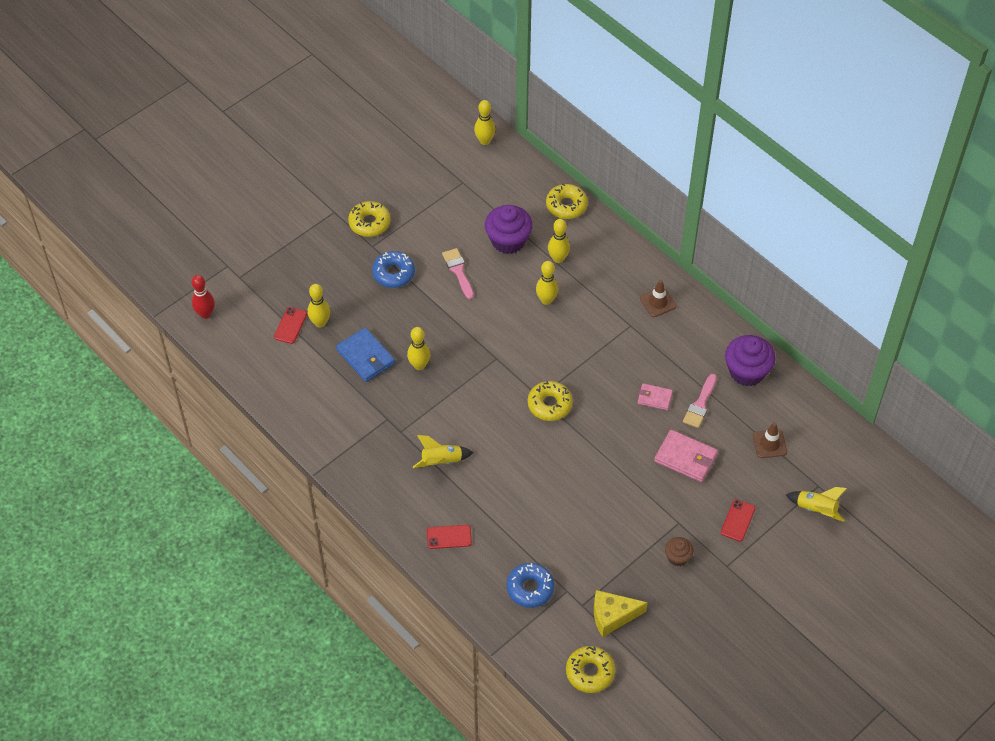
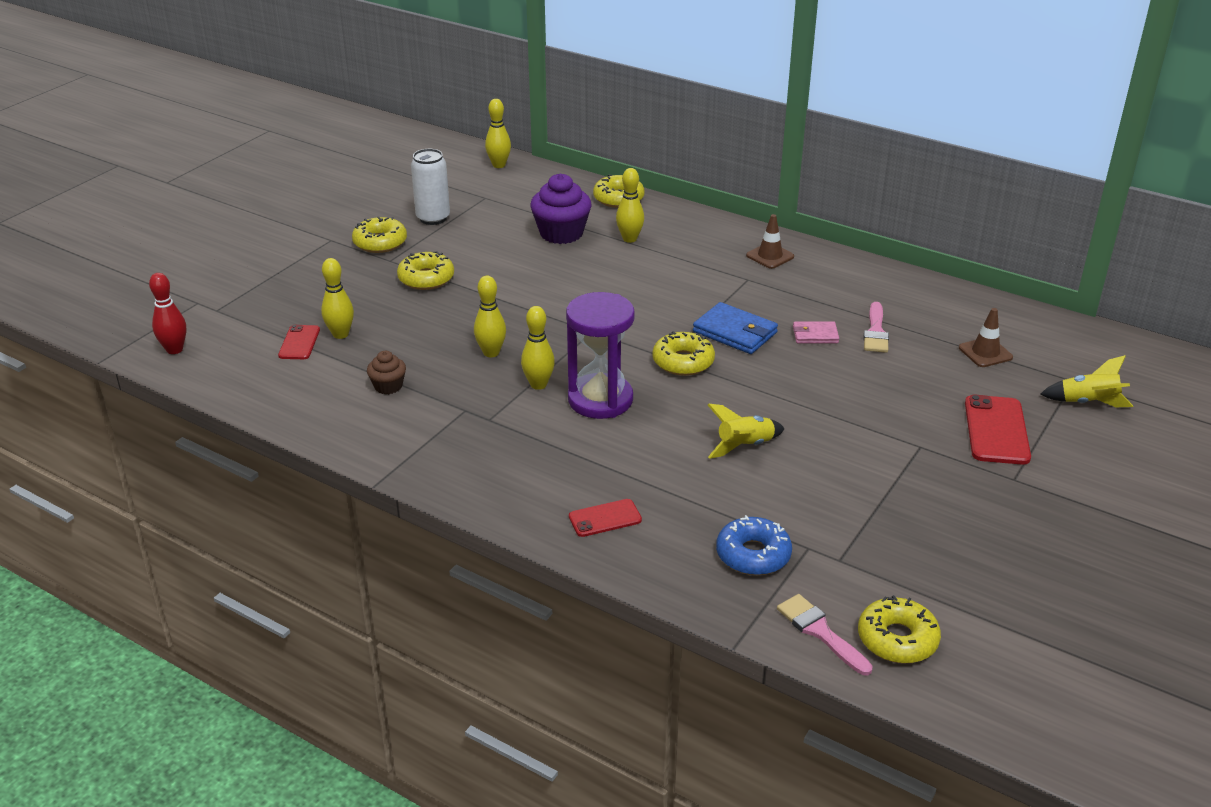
camera: 15 degrees left, 20 degrees down
(365, 357) = (414, 356): blue wallet -> blue wallet (735, 332)
(393, 273) = (426, 278): blue donut -> yellow donut
(416, 201) = (433, 218): none -> white can
(441, 461) = (560, 440): yellow rocket -> yellow rocket (744, 446)
(458, 271) = (509, 265): pink brush -> pink brush (820, 632)
(480, 429) = (600, 400): none -> purple hourglass
(546, 300) = (632, 273): yellow bowling pin -> yellow bowling pin (538, 384)
(612, 616) = (891, 564): yellow cheese -> none
(678, 557) = (942, 482): brown cupcake -> brown cupcake (388, 386)
(685, 458) = (889, 382): pink wallet -> none
(738, 520) = (996, 430): red phone -> red phone, size x1.65
(747, 371) = (913, 296): purple cupcake -> none

